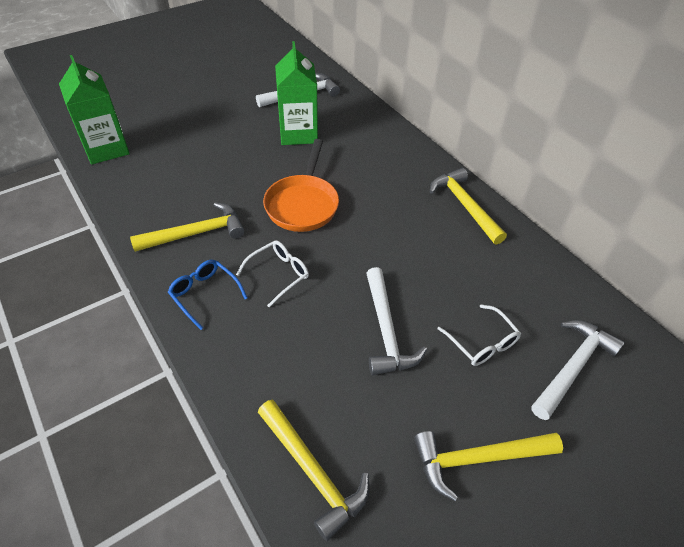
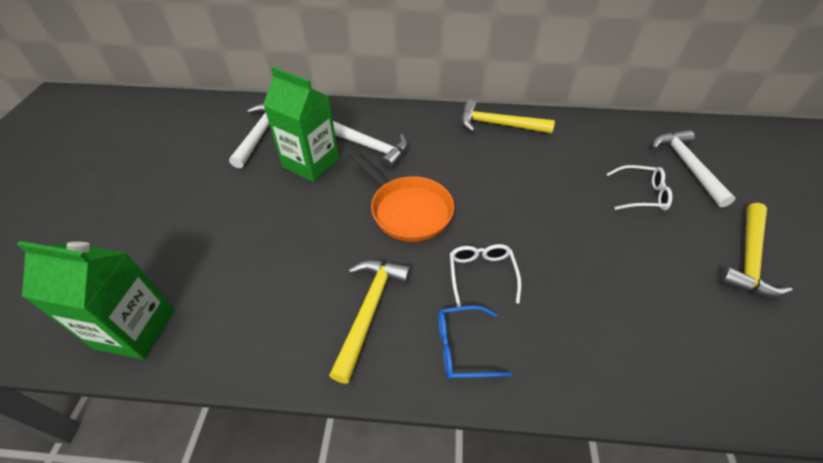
camera: 50 degrees left, 0 degrees up
(313, 472) = (726, 372): yellow hammer -> none
(386, 331) = (597, 239): white hammer -> white hammer (368, 146)

